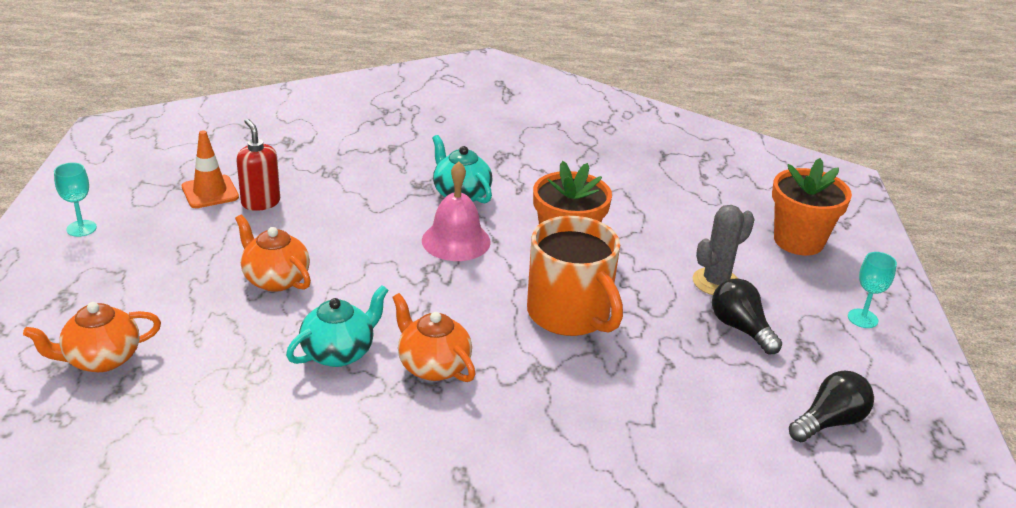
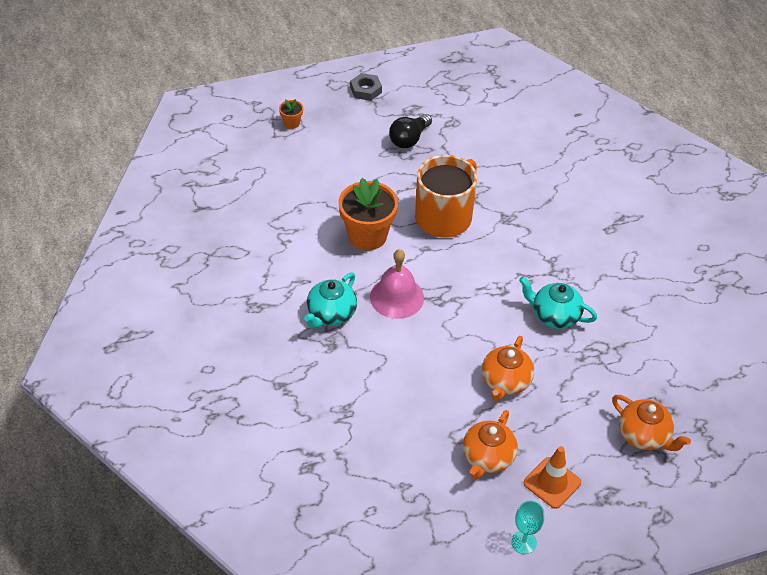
camera: 110 degrees left, 15 degrees up
(210, 192) = (422, 481): orange traffic cone -> orange traffic cone (552, 483)
(260, 202) = (416, 438): red soap dispenser -> none
(433, 366) = (536, 267): orange teapot -> orange teapot (487, 458)
(715, 282) = (366, 156): grey cactus -> none
(798, 241) = (291, 123): orange flower pot -> orange flower pot, size x0.45
(829, 422) = (471, 98): black light bulb -> none
(862, 318) = (366, 90): turquoise goblet -> grey nut

